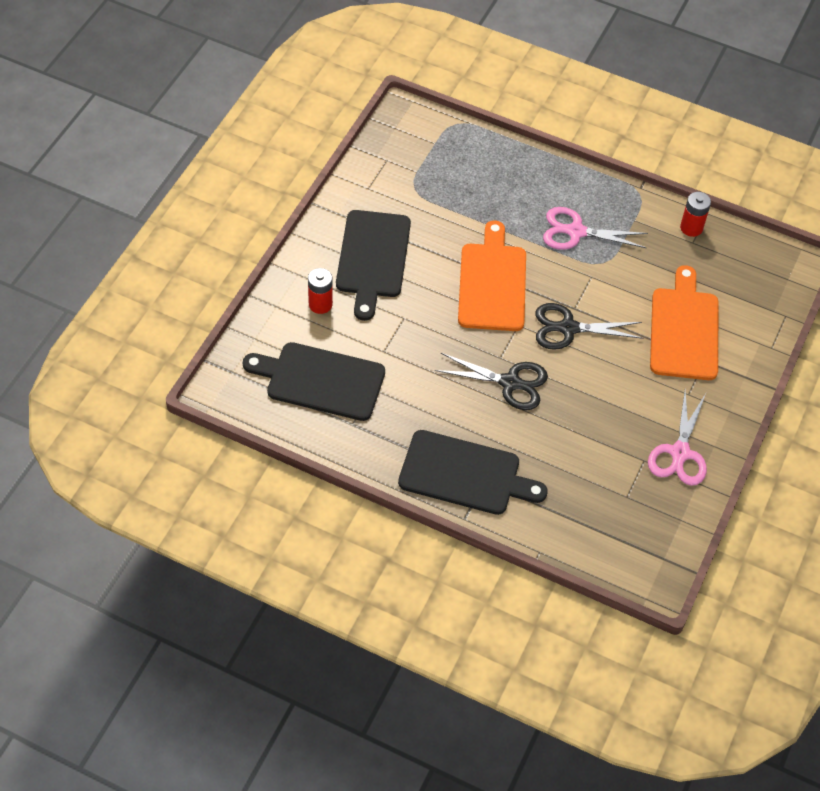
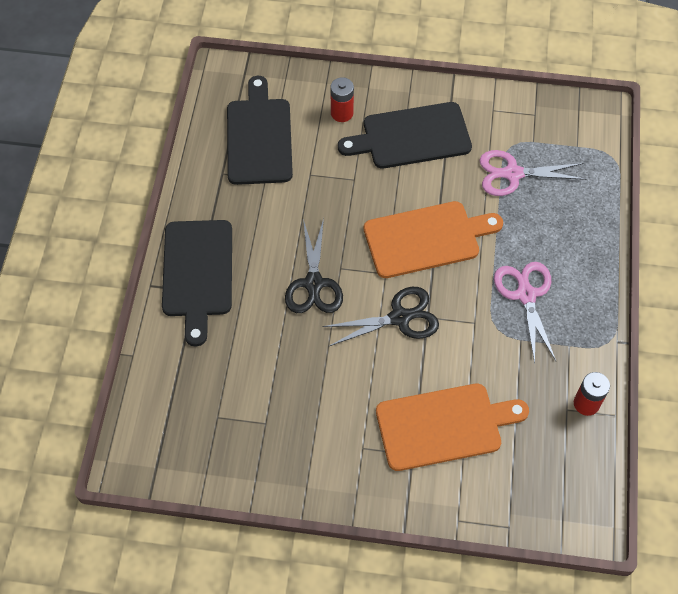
camera: 75 degrees right, 5 degrees up
(568, 328) = (399, 317): black scissors -> black scissors turned 90 degrees clockwise
(680, 453) = (285, 455): pink scissors -> pink scissors (513, 174)

